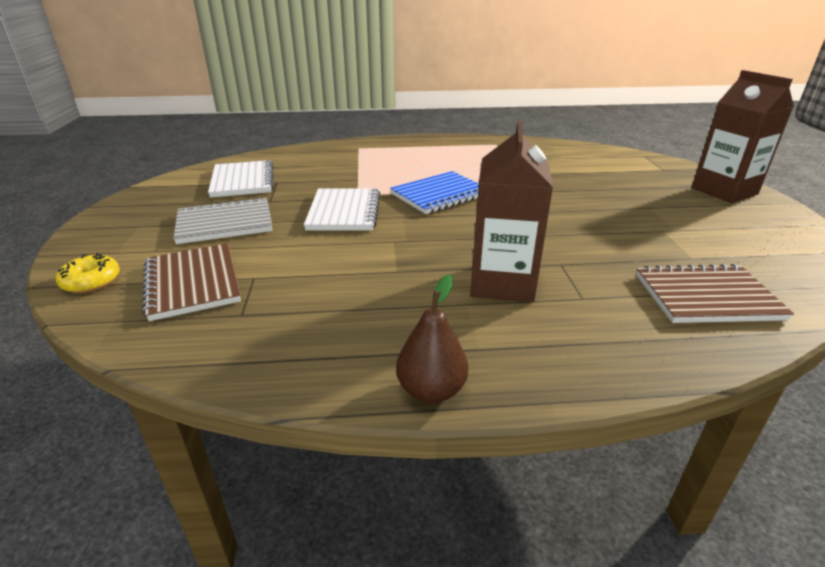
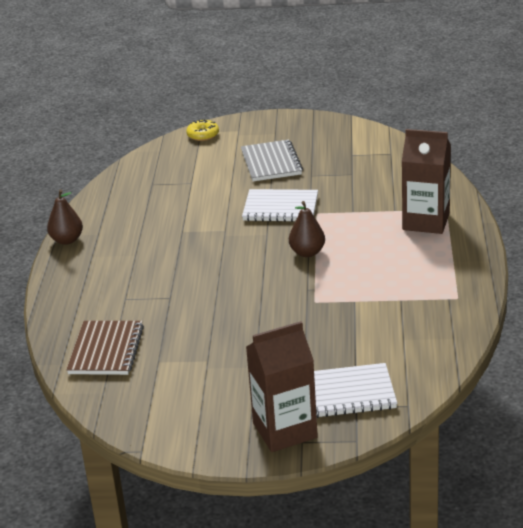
camera: 100 degrees right, 0 degrees up
(193, 283) = (190, 165): brown notebook -> none
(242, 181) = (355, 158): white notebook -> white notebook (348, 393)
(439, 195) = (307, 252): blue notebook -> brown pear
(502, 283) = (153, 270): brown carton -> brown carton (426, 221)

